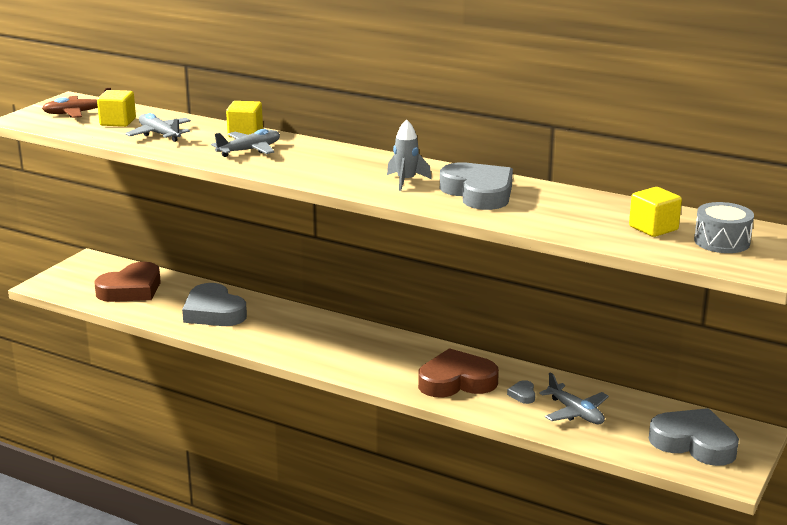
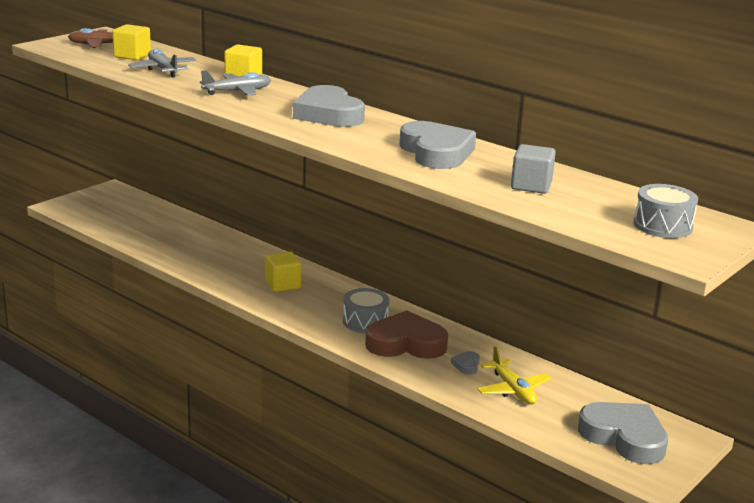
camera: 10 degrees right, 0 degrees up
(131, 289) = (137, 219): brown heart -> none
(213, 312) = (202, 249): grey heart -> grey heart (328, 114)
(406, 181) = (370, 134): grey rocket -> none
(408, 365) = (365, 322): none -> grey drum
(575, 412) = (513, 390): grey plane -> yellow plane
(584, 216) = (531, 186): none -> grey cube
(653, 228) = (597, 205): yellow cube -> yellow cube (283, 284)

